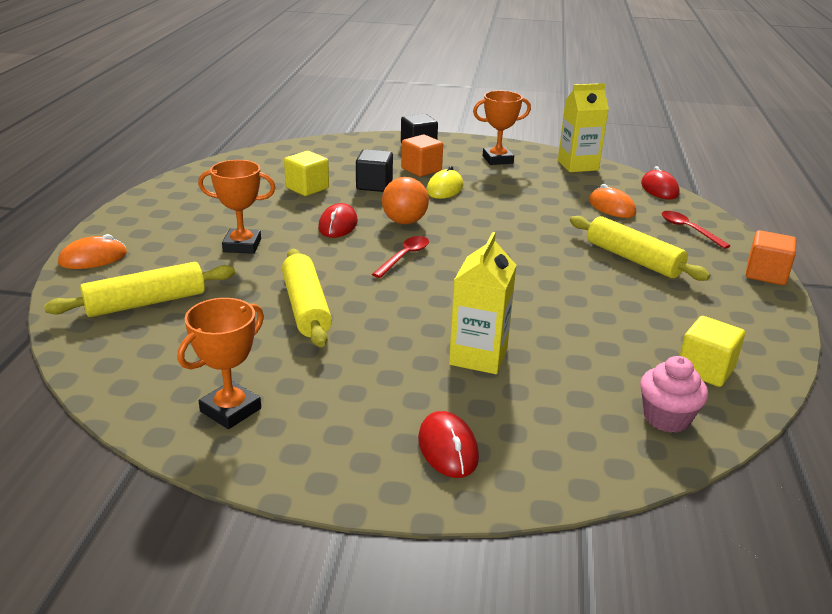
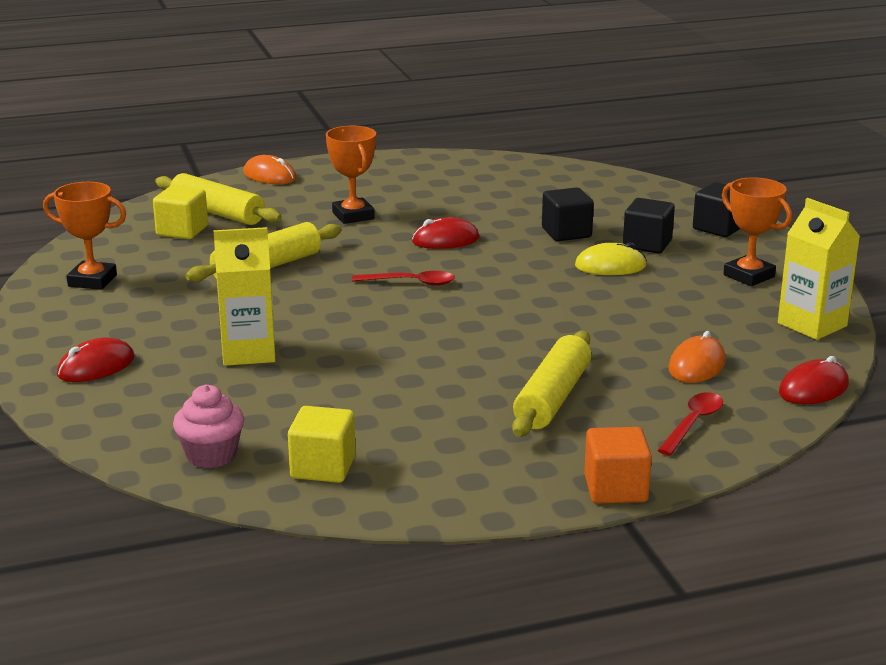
camera: 65 degrees right, 5 degrees down
(307, 188) = (513, 207): yellow cube -> yellow cube (182, 231)
(404, 222) = (493, 266): orange ball -> none
(421, 169) = (647, 244): orange cube -> black cube

